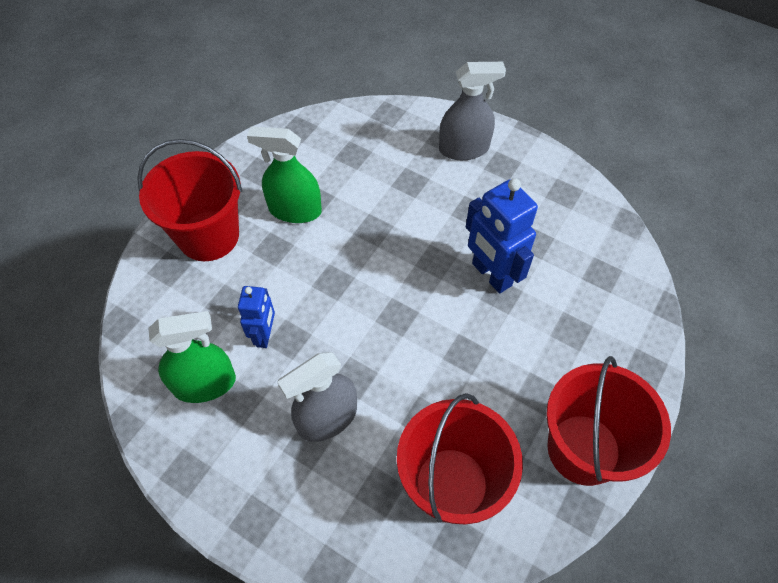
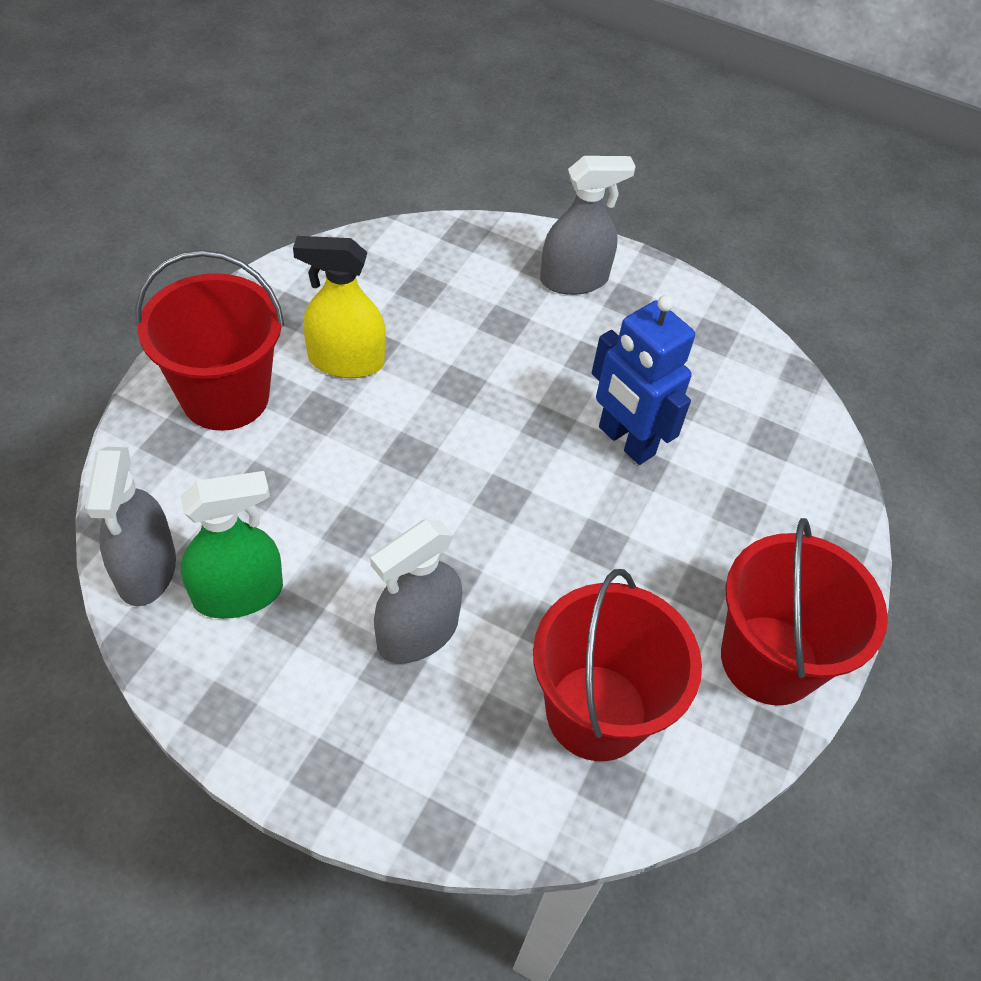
camera: 10 degrees left, 5 degrees down
(144, 364) = (146, 569): none -> grey spray bottle
(264, 335) = (318, 526): blue robot -> none
(295, 210) = (346, 361): green spray bottle -> yellow spray bottle

